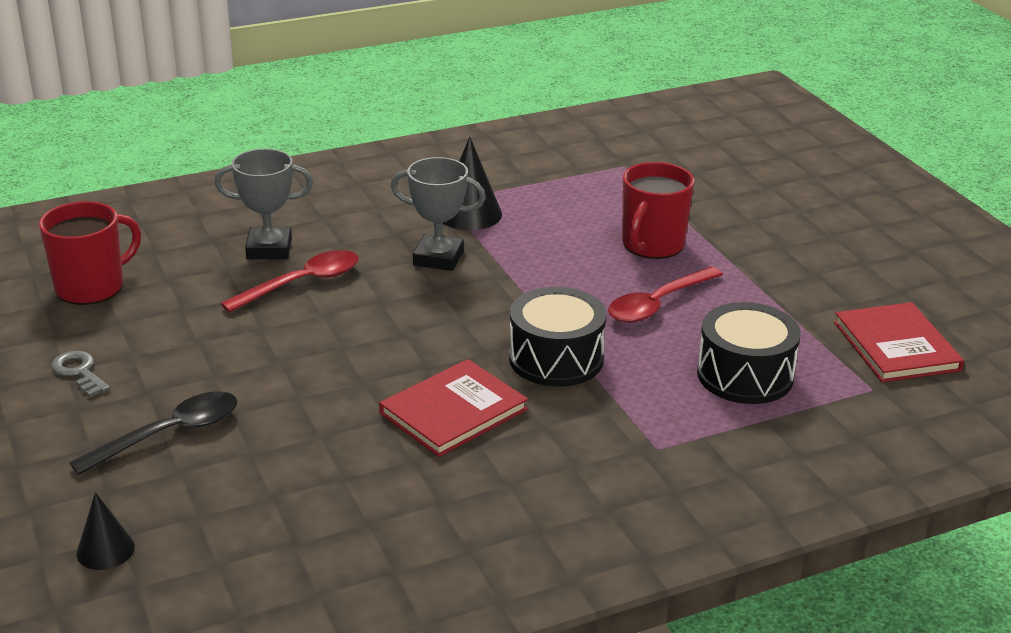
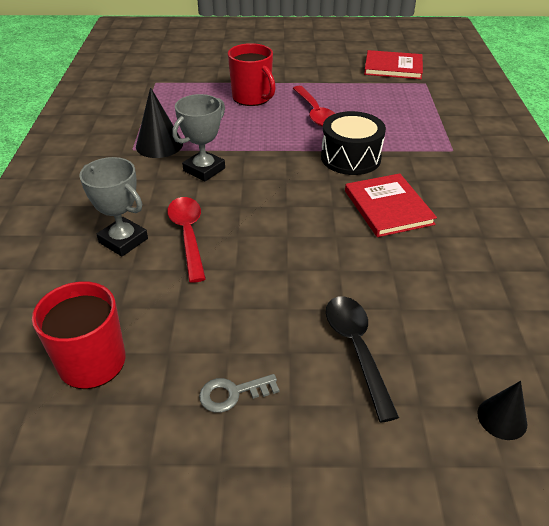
camera: 65 degrees left, 10 degrees up
(269, 249) = (123, 240): grey trophy -> grey trophy turned 75 degrees counterclockwise
(745, 375) = (398, 109): black drum -> none

